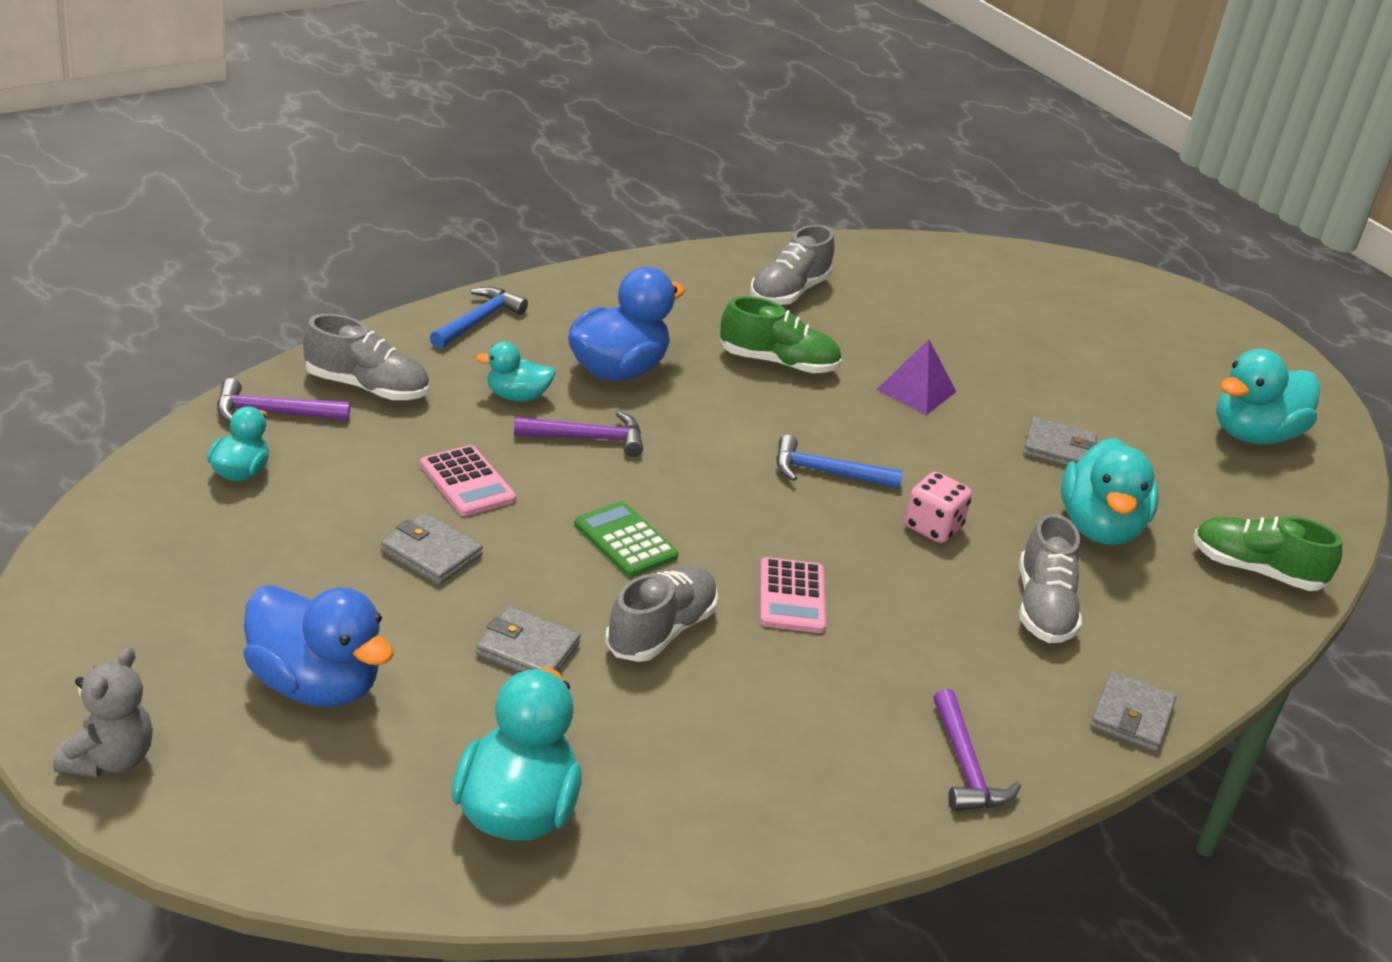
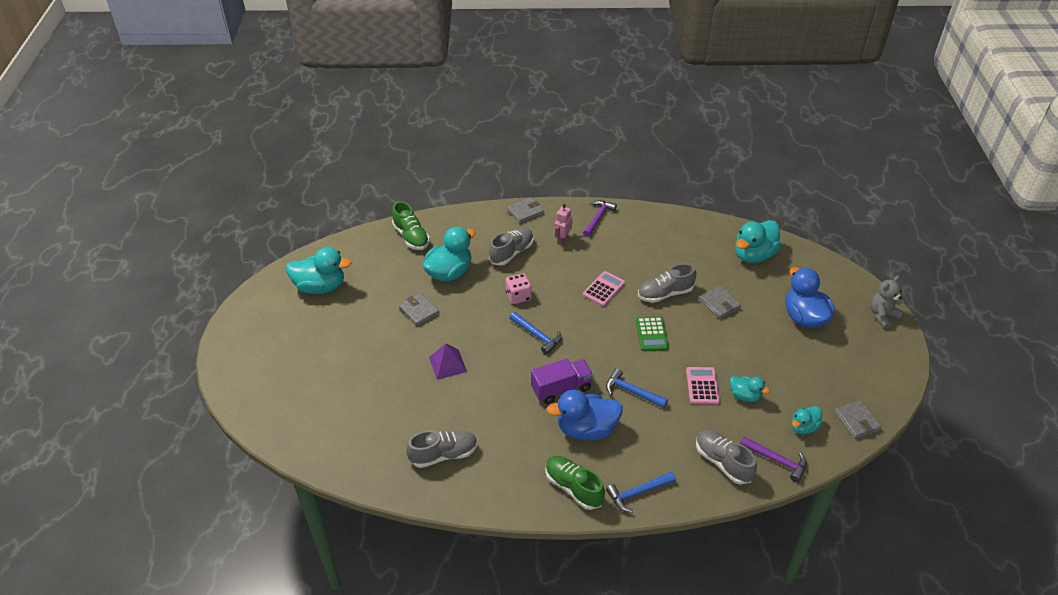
camera: 140 degrees left, 10 degrees up
(431, 553) = (736, 356): grey wallet -> grey wallet (857, 421)
(516, 396) = (649, 429): turquoise duck -> turquoise duck (744, 396)
(587, 438) = (632, 391): purple hammer -> blue hammer
(707, 409) = (561, 389): none -> purple truck
(778, 363) = (499, 405): green shoe -> green shoe (573, 488)
(980, 676) = (562, 240): none -> pink robot

